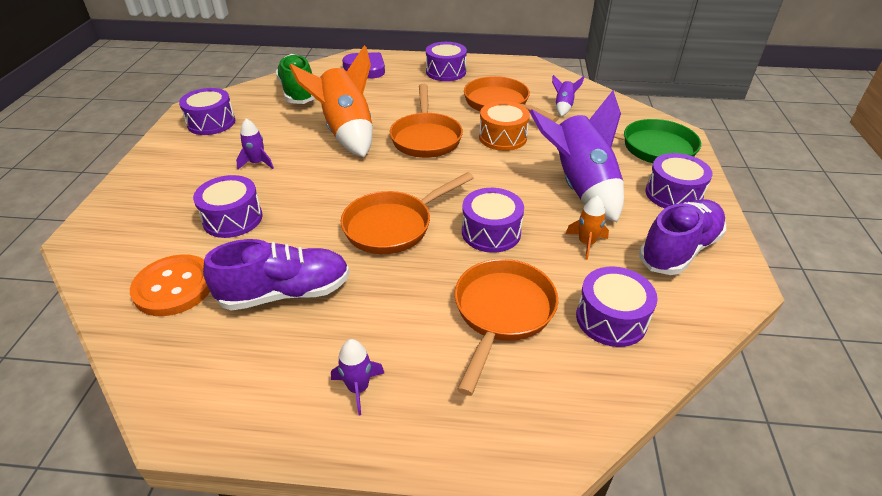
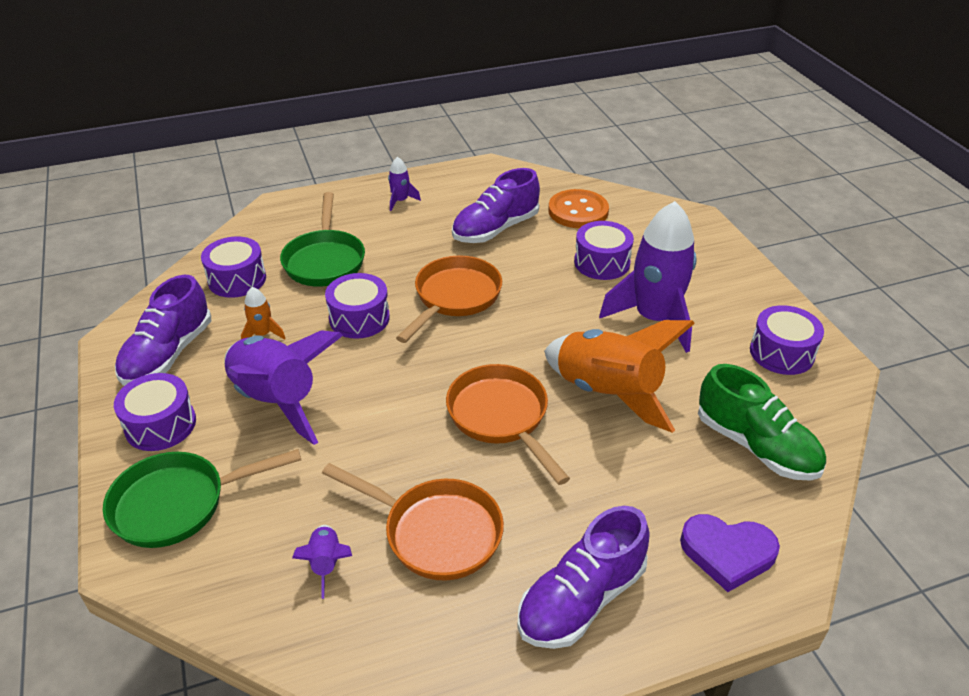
camera: 155 degrees right, 0 degrees up
(257, 163) = (654, 319): purple rocket -> purple rocket, size x2.32
(446, 72) = (581, 599): purple drum -> purple shoe
(501, 313) = (325, 260): orange pan -> green pan
(502, 137) = (399, 453): orange drum -> none

